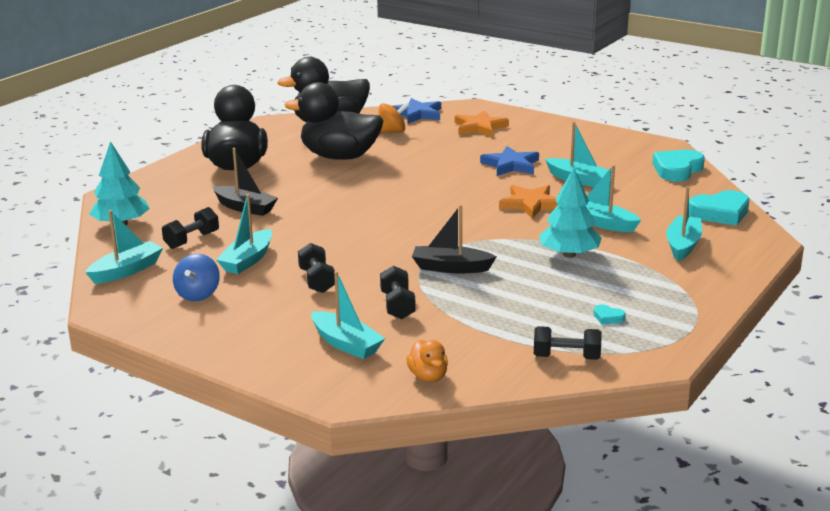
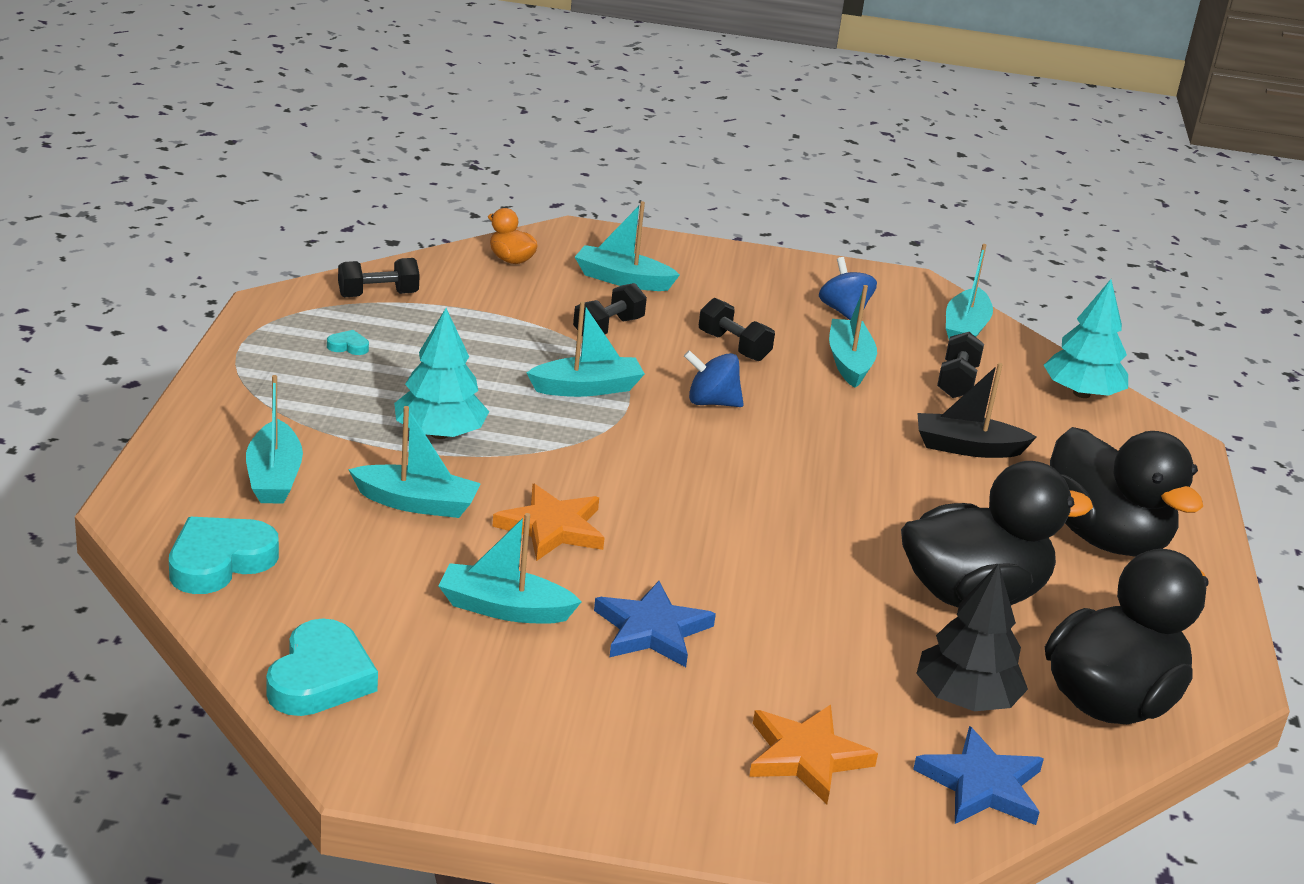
camera: 150 degrees right, 5 degrees up
(374, 249) = (711, 402): none -> blue spinning top
(392, 132) = (965, 699): orange spinning top -> black tree
(397, 306) = (608, 328): black dumbbell -> black dumbbell turned 75 degrees clockwise
(451, 268) = (587, 388): black boat -> turquoise boat

